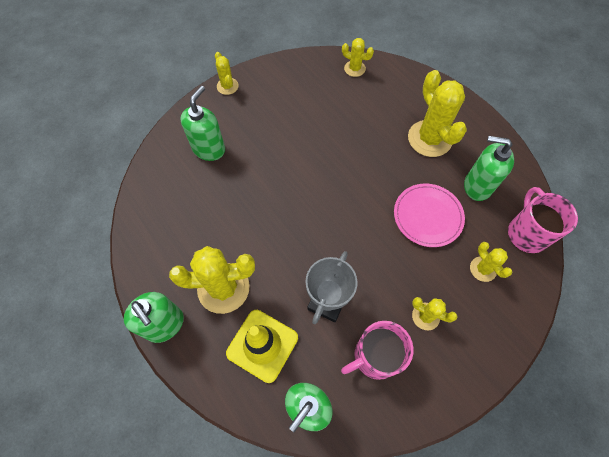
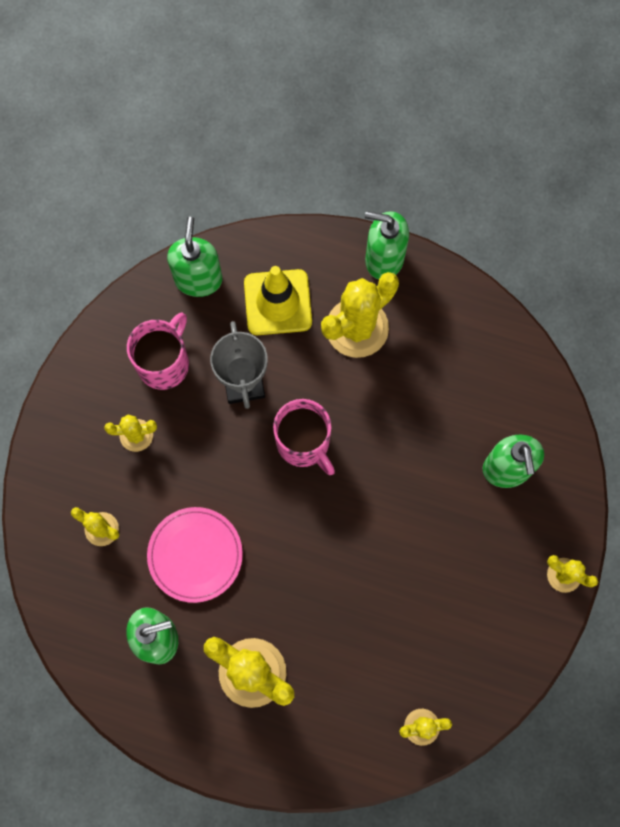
camera: 145 degrees right, 10 degrees up
(527, 233) = (71, 609): pink mug -> pink mug (304, 443)

